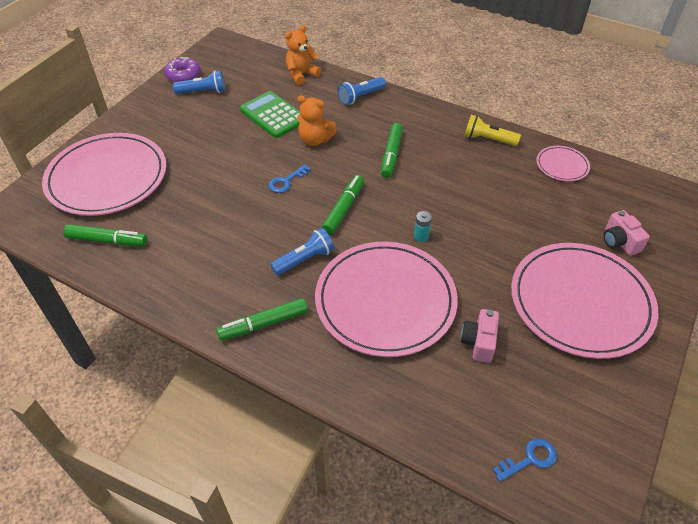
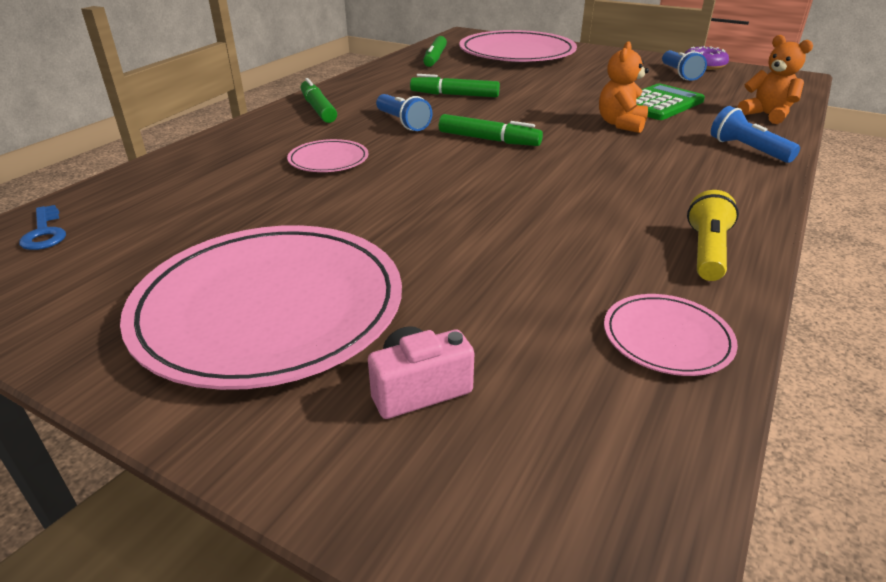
camera: 90 degrees right, 15 degrees down
(286, 181) = (532, 112): blue key -> none
(385, 301) = (328, 160): pink plate -> pink plate, size x0.45
(391, 155) = (613, 168): green marker -> green marker (454, 95)
(421, 236) = (438, 183): turquoise battery -> none
(479, 342) = (237, 212): pink camera -> none

